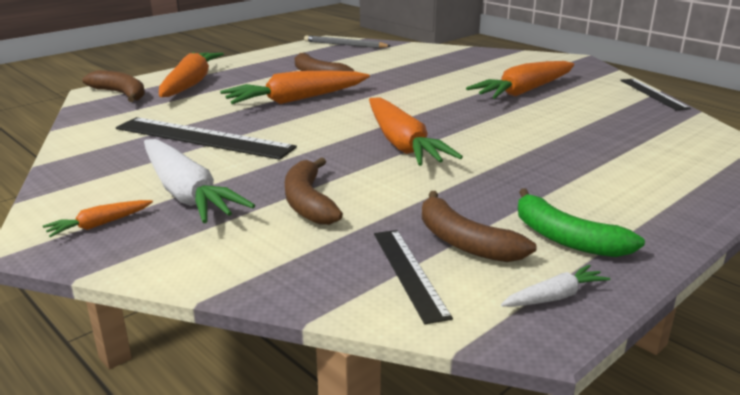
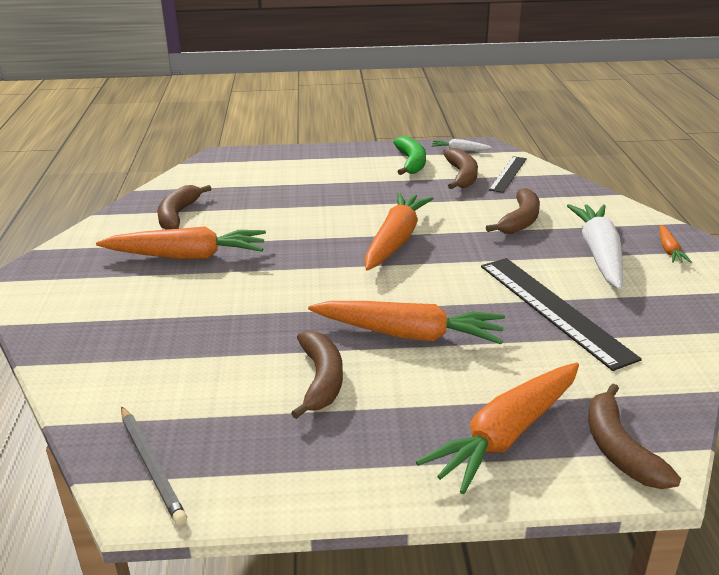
camera: 140 degrees left, 5 degrees up
(99, 225) = (669, 250): orange carrot -> orange carrot turned 90 degrees clockwise
(608, 107) = (178, 215): none -> brown banana
(653, 94) = (109, 213): black ruler -> none

